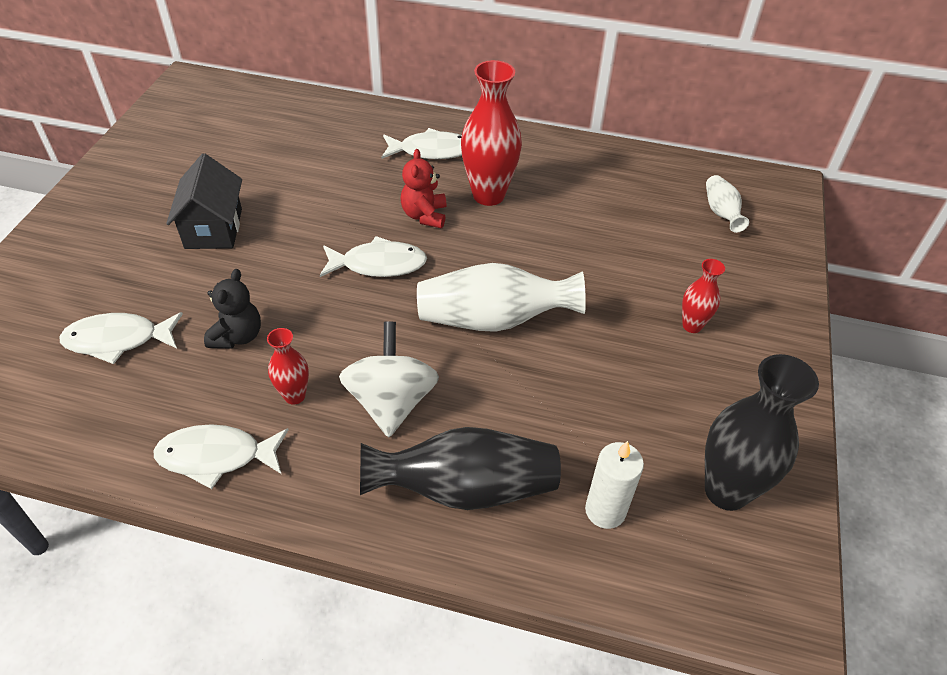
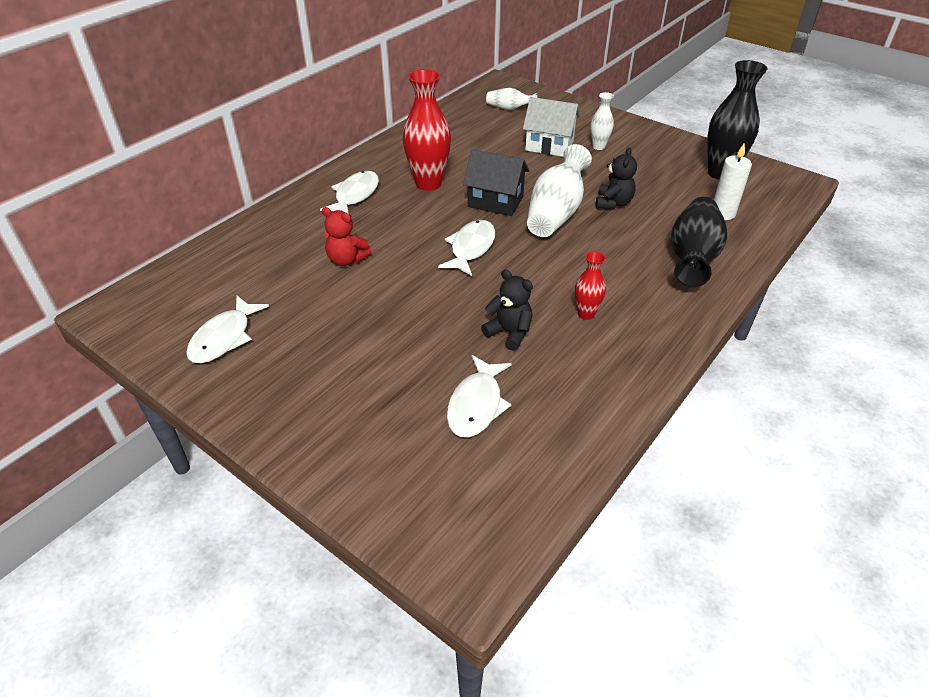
camera: 65 degrees left, 5 degrees down
(213, 228) = (366, 327): black house -> black house (495, 202)
(216, 457) = (629, 362): white fish -> white fish (224, 338)
(391, 402) = (610, 271): white spinning top -> none
(424, 215) = (430, 216): red teddy bear -> red teddy bear (346, 260)
(552, 372) = (613, 203): none -> black teddy bear
(653, 275) = (549, 146): none -> white house
(692, 325) = (598, 146): red vase -> white vase

